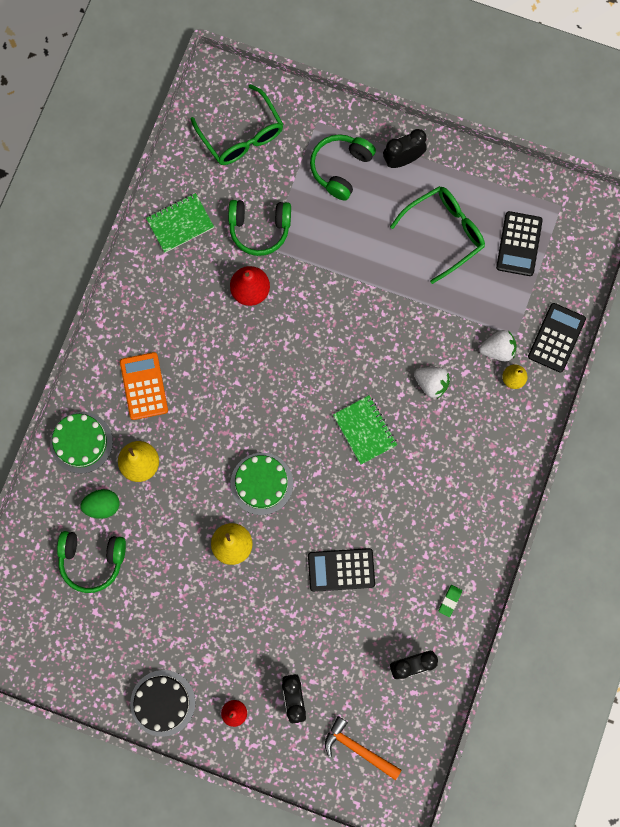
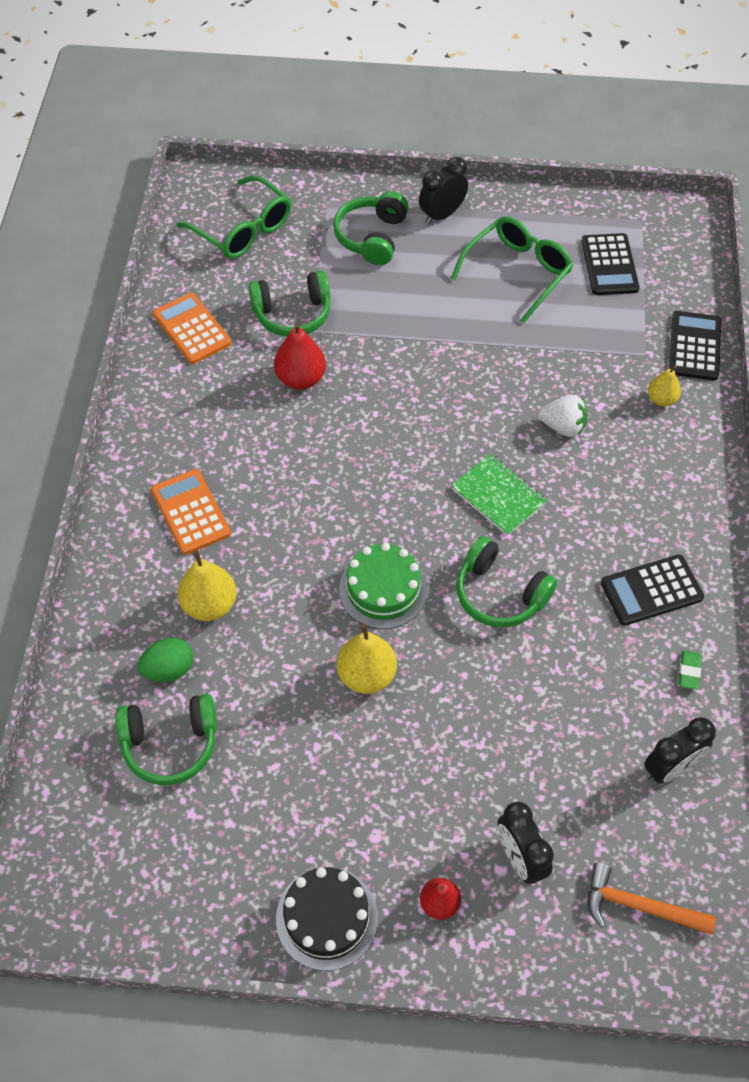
camera: 15 degrees left, 20 degrees down
(81, 442) = (120, 597): green cake -> none
(180, 224) = (192, 329): green notebook -> orange calculator
(341, 508) = (500, 593): none -> green headphones
(341, 570) = (527, 669): black calculator -> black calculator (651, 590)
(497, 350) = (629, 373): white strawberry -> none

